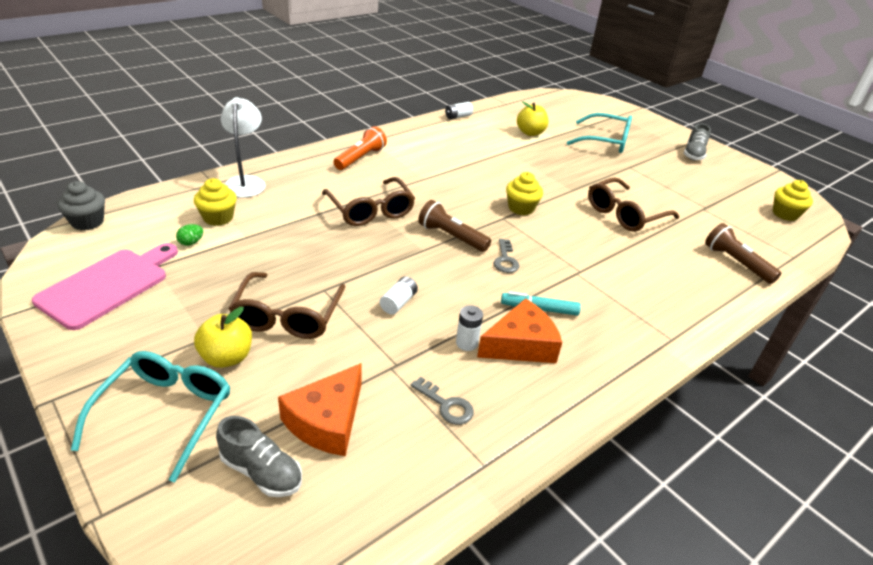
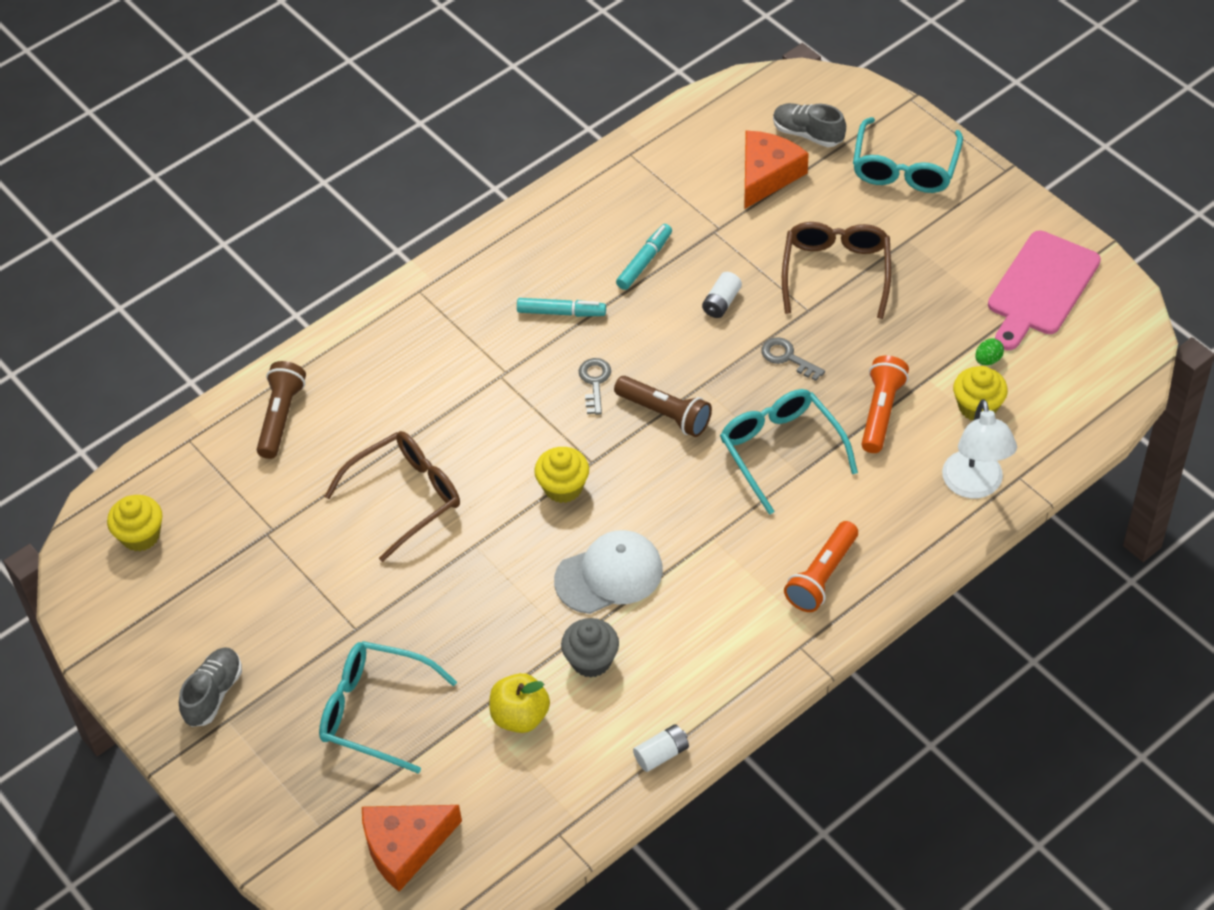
camera: 175 degrees left, 15 degrees up
(87, 222) = (1131, 377): grey cupcake -> grey cupcake (591, 660)
(227, 357) = (877, 221): yellow apple -> none
(291, 222) = (881, 412): none -> orange flashlight
(371, 210) = (781, 450): brown glasses -> turquoise glasses
(446, 405) = (663, 198): grey key -> grey key (787, 357)
(466, 343) = (644, 261): white battery -> turquoise marker
(487, 171) = (609, 575): none -> white cap
(521, 344) = (587, 266): orange cheese -> orange cheese (405, 847)
(736, 263) = (281, 417): brown flashlight -> brown flashlight turned 135 degrees counterclockwise

